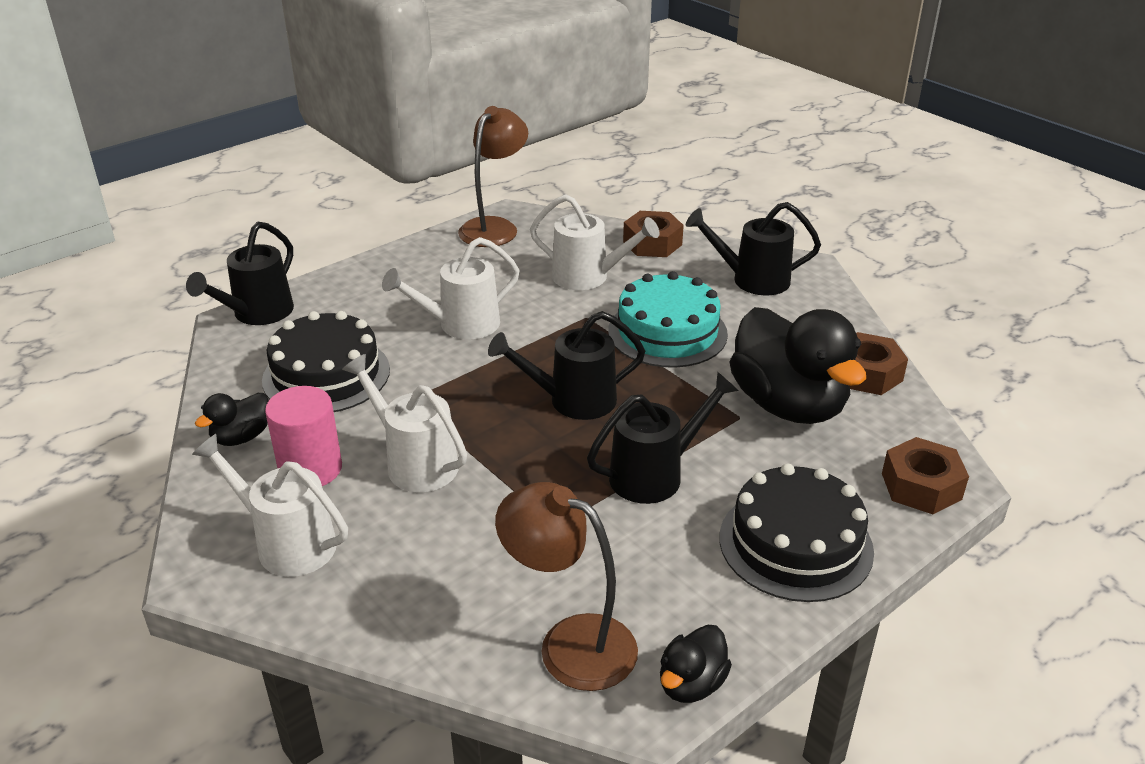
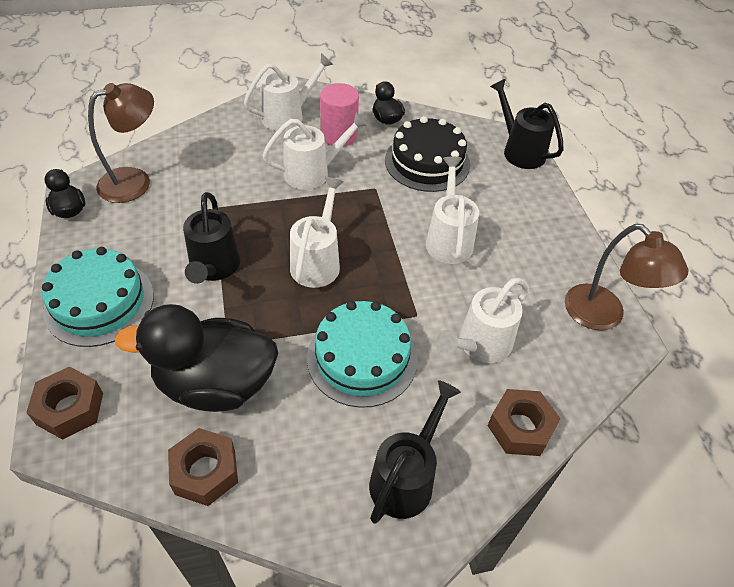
camera: 115 degrees right, 15 degrees up
(572, 401) = (317, 261): black watering can -> white watering can
(795, 544) = (99, 302): black cake -> turquoise cake

